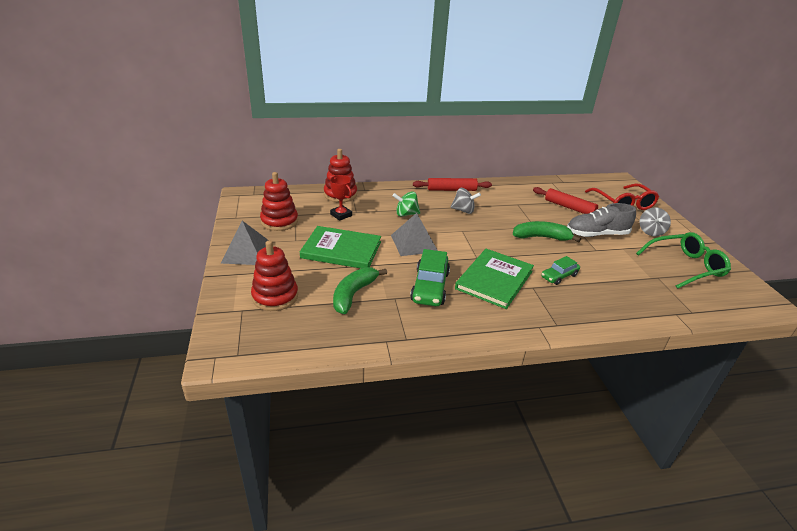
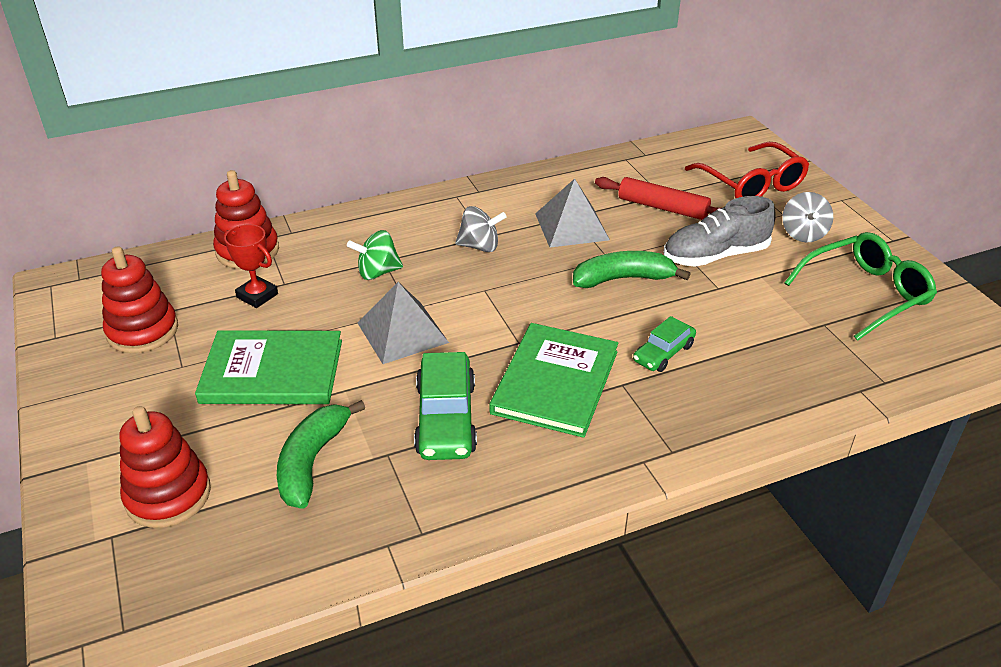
camera: 10 degrees left, 5 degrees up
(247, 252) = (94, 410): grey pyramid -> grey pyramid (571, 226)
(451, 190) = (451, 204): red rolling pin -> none

